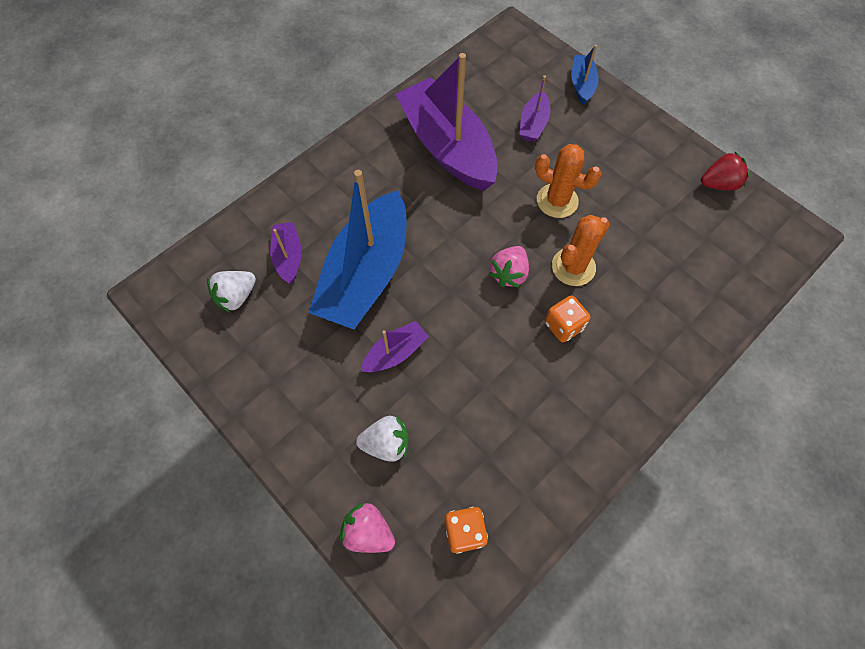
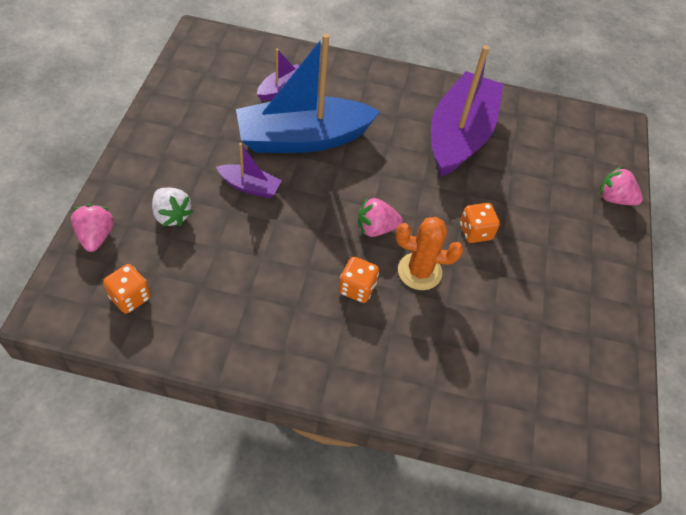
camera: 50 degrees right, 10 degrees down
(236, 296) = (229, 77): white strawberry -> none
(533, 124) = (537, 182): purple boat -> none
(557, 201) = (475, 232): orange cactus -> orange dice
(582, 84) = (614, 198): blue boat -> pink strawberry
(718, 184) = (611, 354): red strawberry -> none

